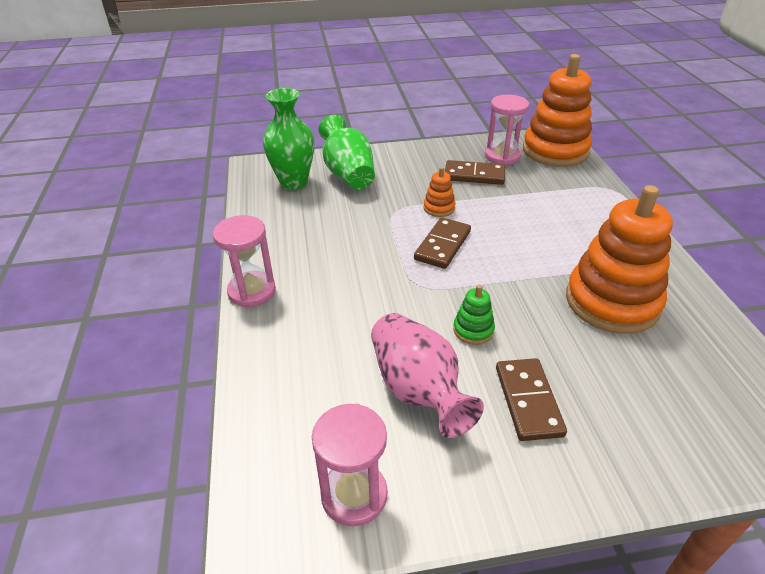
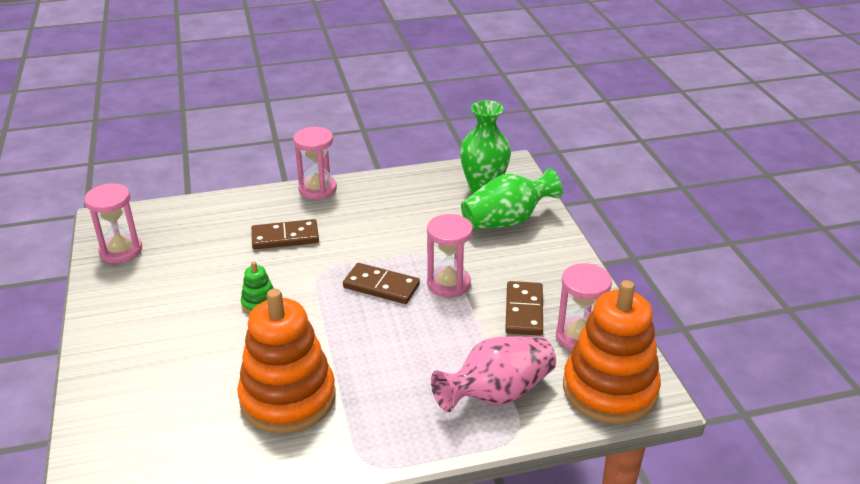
camera: 85 degrees right, 5 degrees down
(418, 390) = (199, 274): pink vase -> pink vase (497, 393)
(439, 208) = (448, 284): orange stacking toy -> pink hourglass
(528, 401) = (176, 330): brown domino -> brown domino (285, 237)

